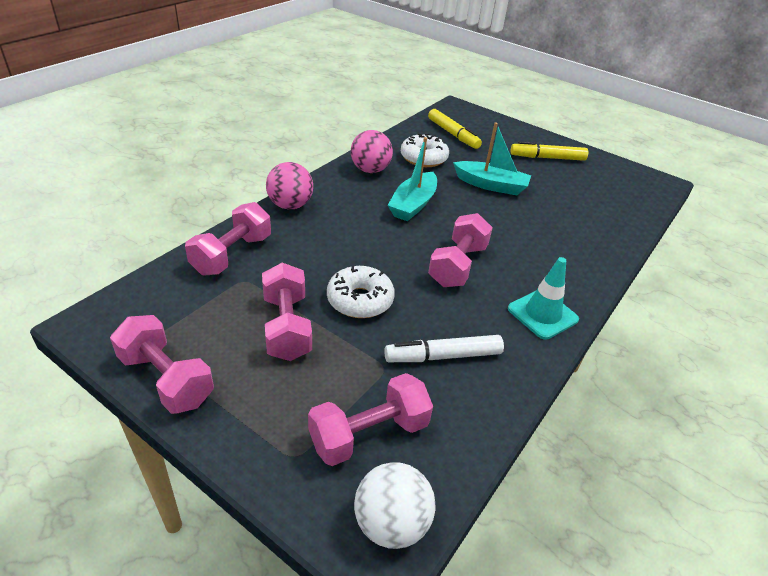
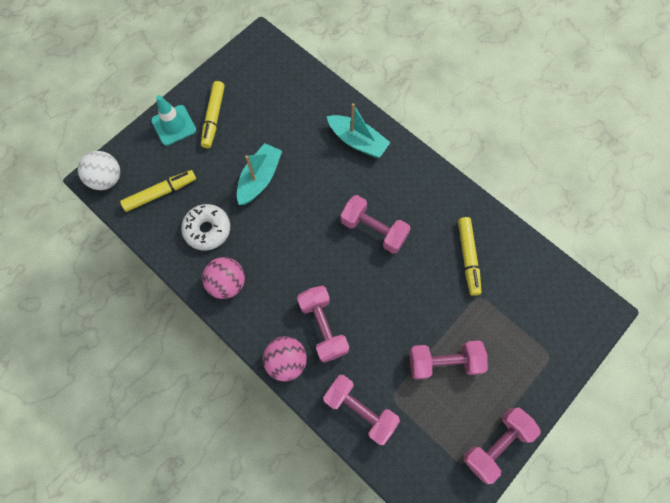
camera: 80 degrees left, 30 degrees up
(360, 300) = (414, 307): white donut -> none
(369, 434) = (531, 311): pink dumbbell -> pink dumbbell (323, 327)
(391, 523) = (586, 304): white ball -> white ball (107, 179)
(413, 204) = (289, 251): turquoise boat -> turquoise boat (357, 141)
(443, 356) = (468, 257): white marker -> yellow marker
(542, 314) = (426, 184): turquoise traffic cone -> turquoise traffic cone (174, 125)

